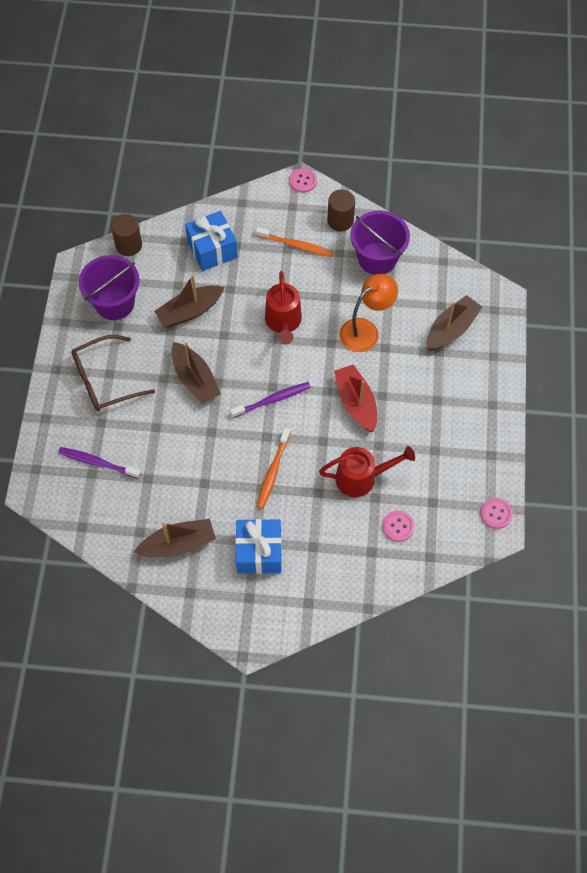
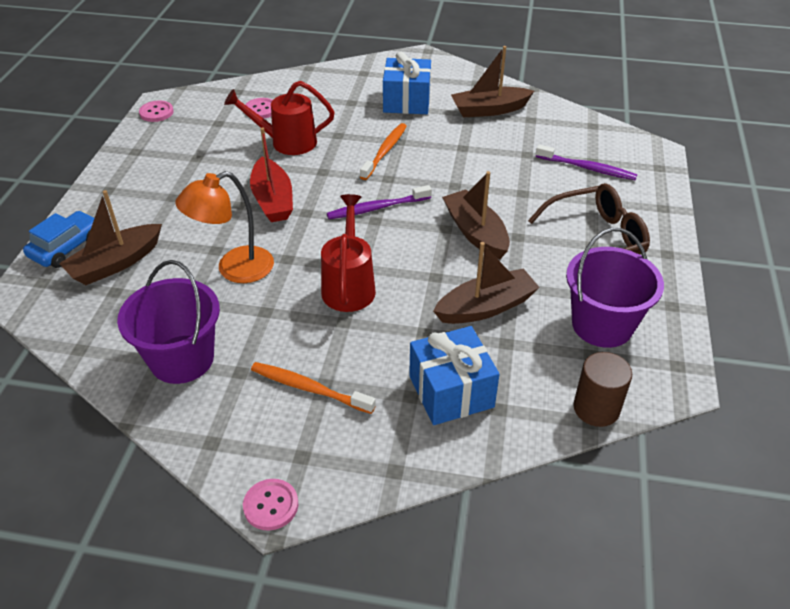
camera: 175 degrees left, 20 degrees down
(340, 221) = (222, 424): brown cylinder -> none
(493, 341) = (66, 247): none -> blue car

